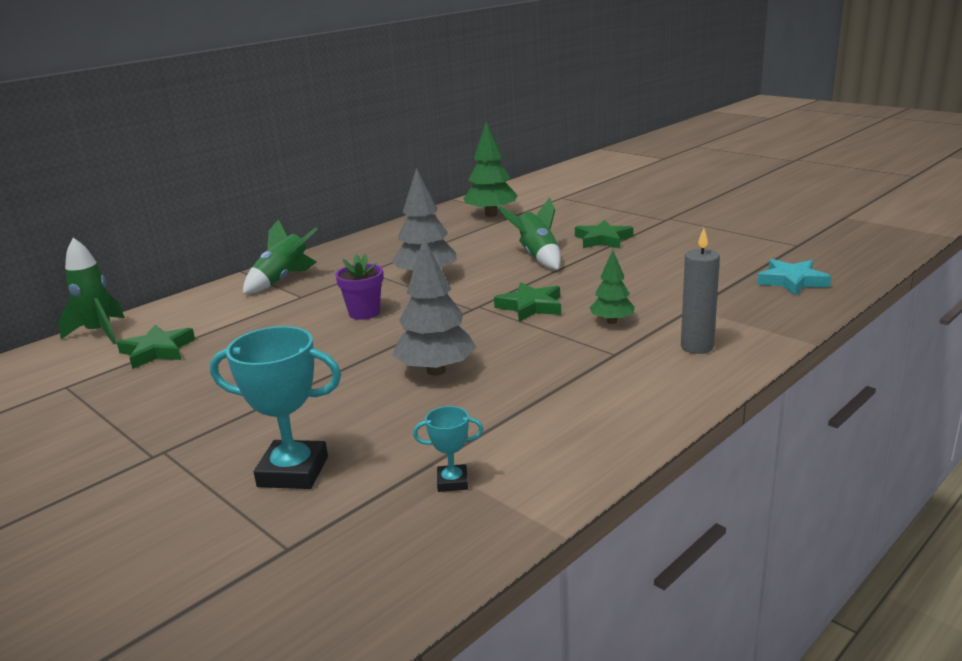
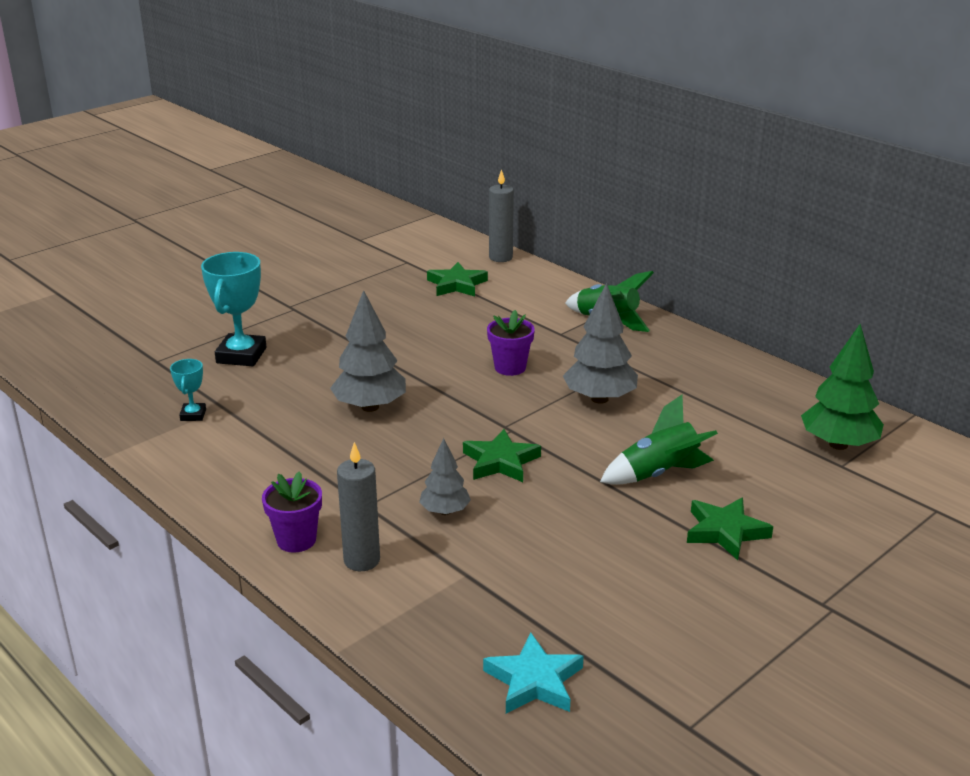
camera: 90 degrees right, 5 degrees up
(100, 333) = (500, 257): green rocket -> grey candle
(612, 321) = (445, 511): green tree -> grey tree
(682, 379) = (296, 540): none -> purple flower pot

